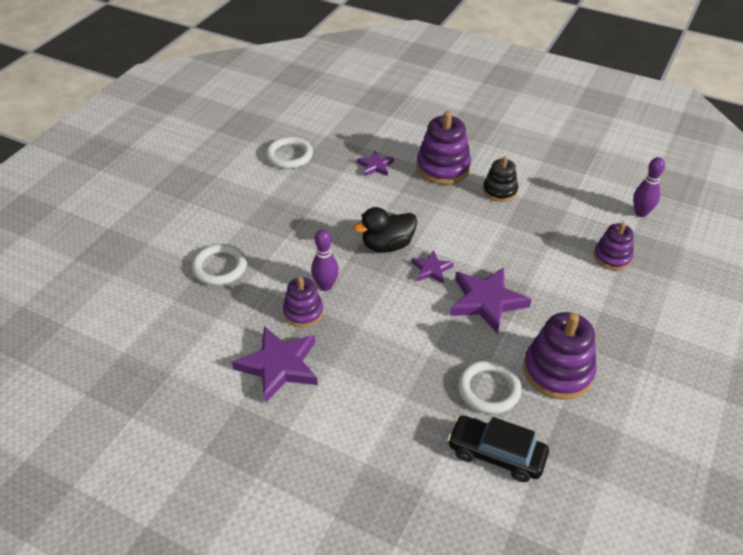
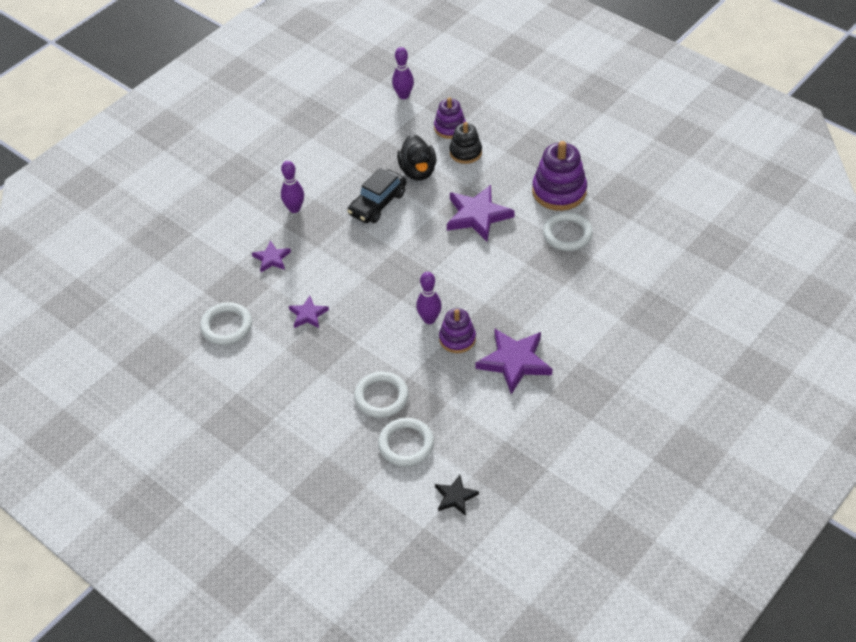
camera: 75 degrees left, 5 degrees up
(98, 343) = (455, 497): none -> black star
(163, 295) = (406, 444): none -> white ring
(387, 245) = (390, 268): black duck -> black duck (418, 171)
(431, 269) = (430, 243): purple star -> purple star (308, 314)
(443, 168) = (294, 209): purple stacking toy -> purple bowling pin
(496, 454) = (625, 243): black car -> black car (377, 203)
(499, 191) = (343, 176): black stacking toy -> black stacking toy (465, 152)

